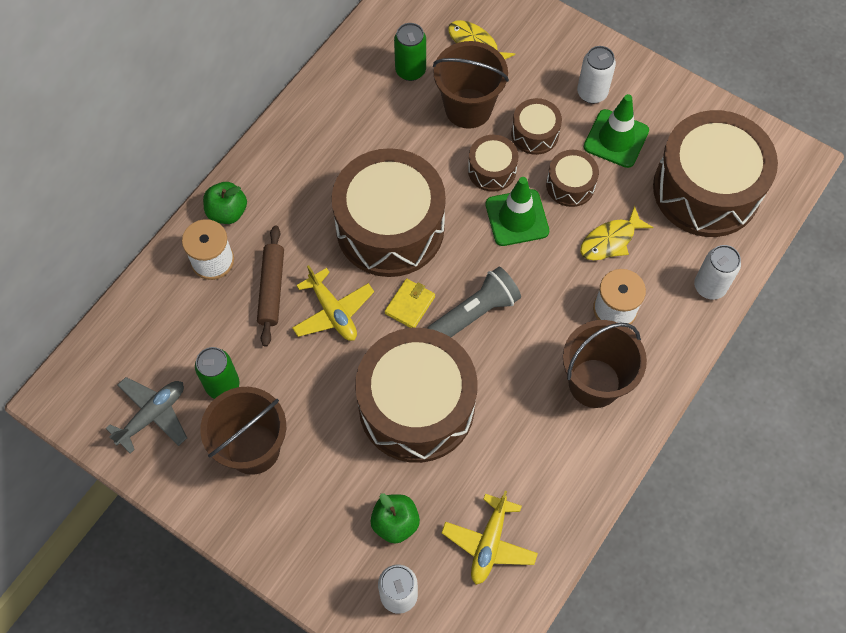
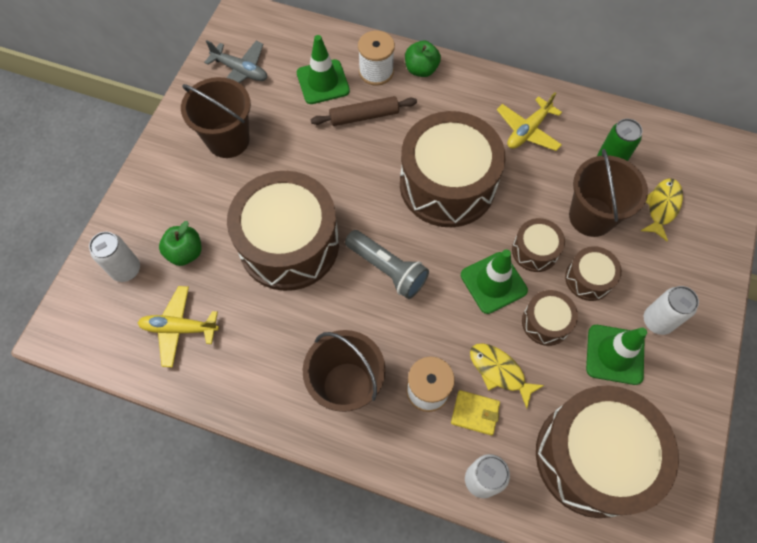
camera: 75 degrees right, 0 degrees up
(206, 323) = (323, 82): none -> green traffic cone
(222, 385) = (274, 107): green can -> none
(333, 312) = (356, 163): yellow plane -> yellow plane (528, 130)
(410, 305) = (379, 217): yellow wallet -> yellow wallet (475, 413)

